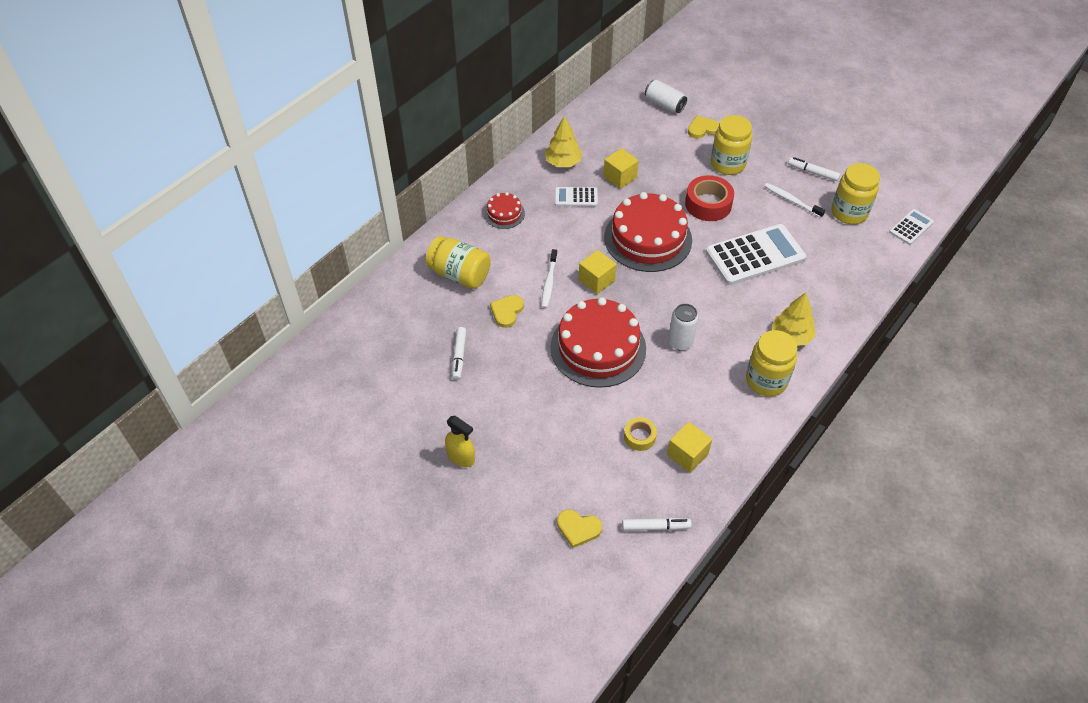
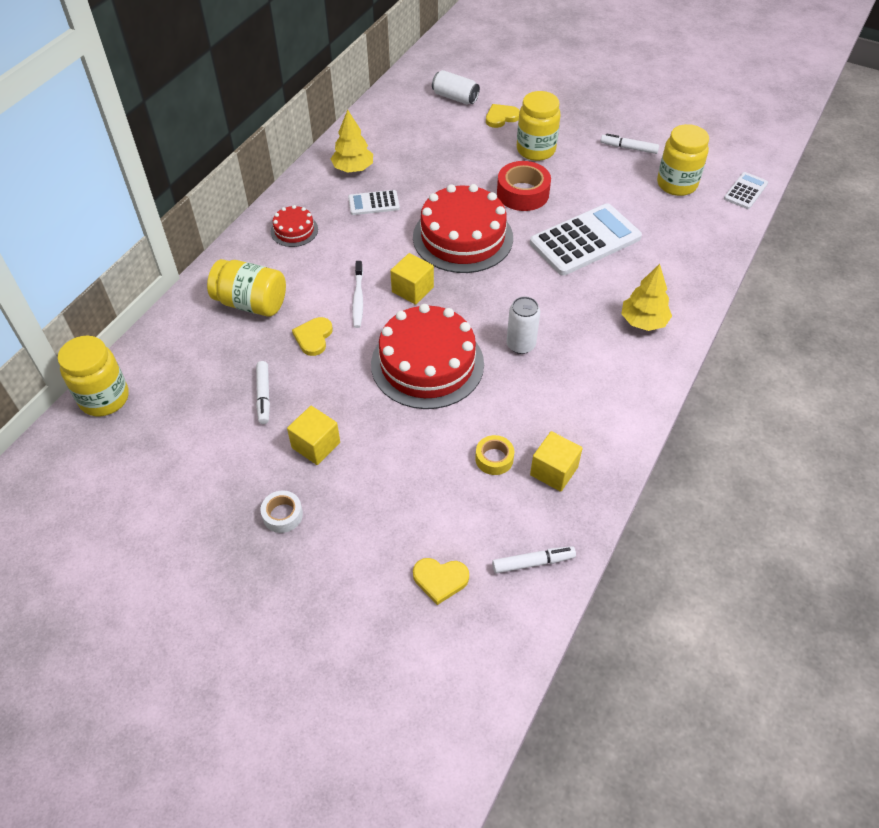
camera: 10 degrees left, 0 degrees up
(461, 457) = (282, 515): yellow spray bottle -> white tape
(620, 177) = (419, 177): yellow cube -> yellow cube (316, 445)
(766, 380) = (626, 374): yellow jar -> yellow jar (104, 398)
(791, 200) = (612, 179): white toothbrush -> none

